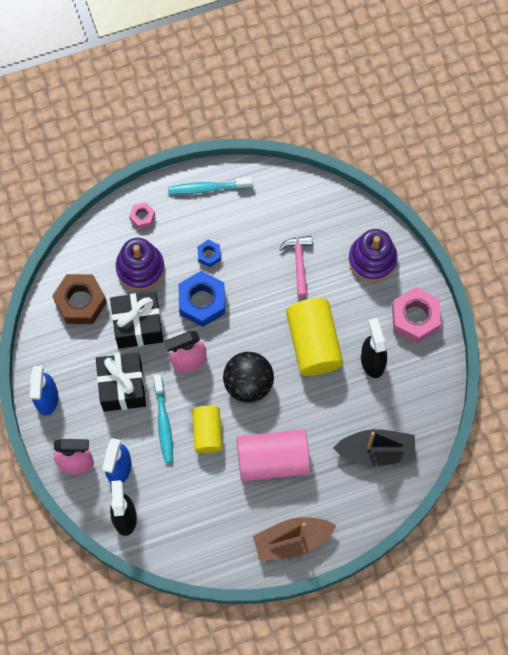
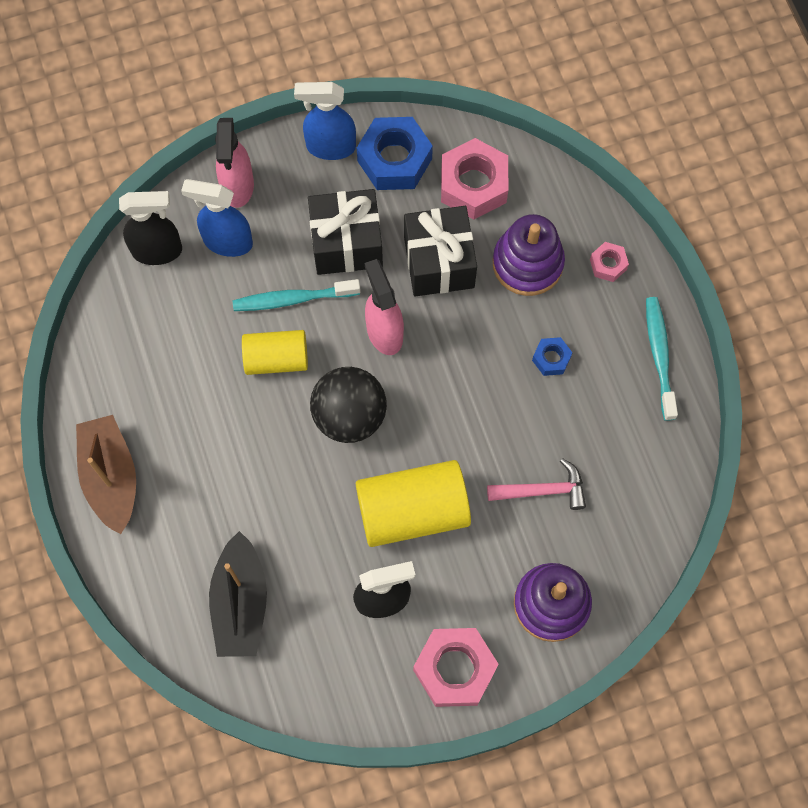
camera: 90 degrees right, 0 degrees up
(80, 302) = (473, 185): brown nut -> pink nut
(202, 302) = (476, 349): blue nut -> blue nut (394, 160)
(272, 460) = (232, 450): pink cylinder -> none

